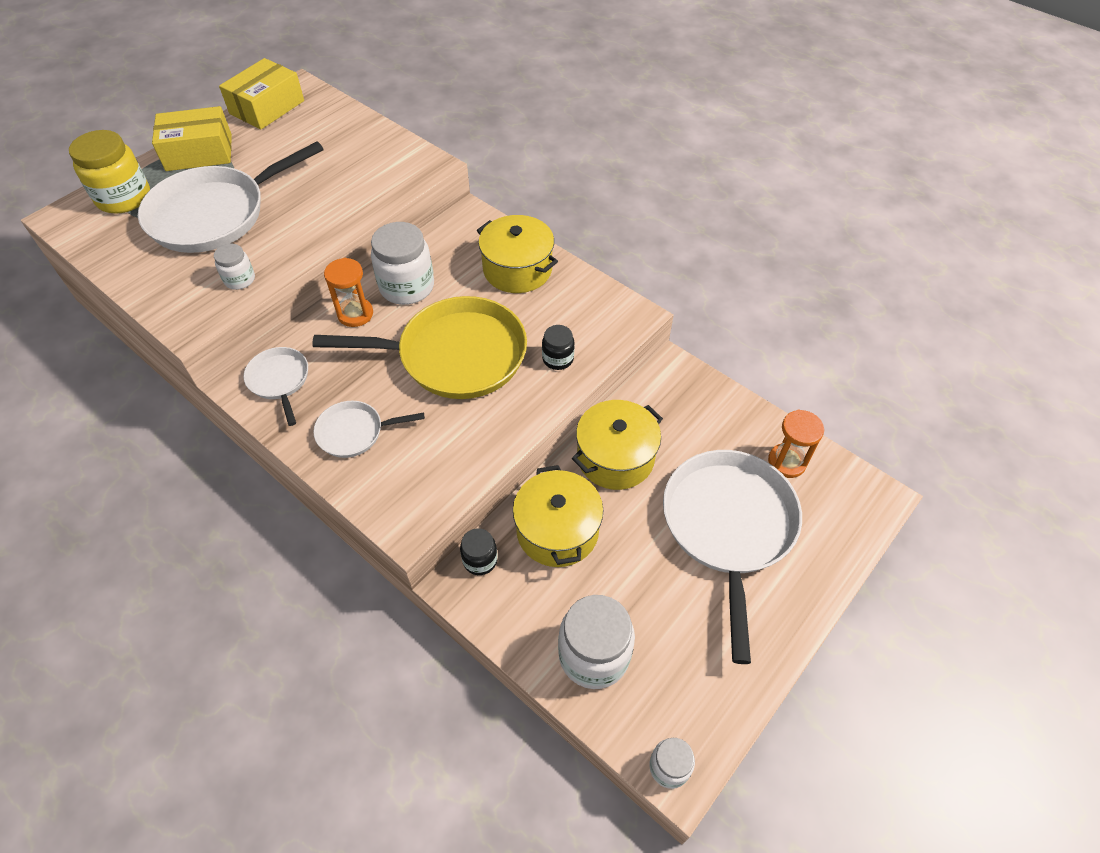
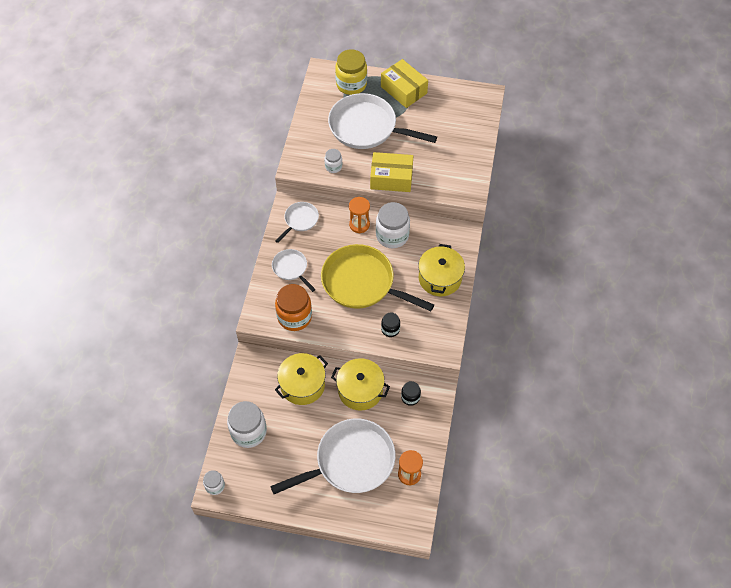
camera: 60 degrees right, 5 degrees up
(267, 107) = (459, 93): yellow box -> yellow box (391, 178)
(445, 468) = (294, 317): none -> orange jar
(455, 355) = (362, 283): yellow pan -> yellow pan turned 150 degrees clockwise
(480, 560) = (268, 360): black jar -> black jar (410, 397)

